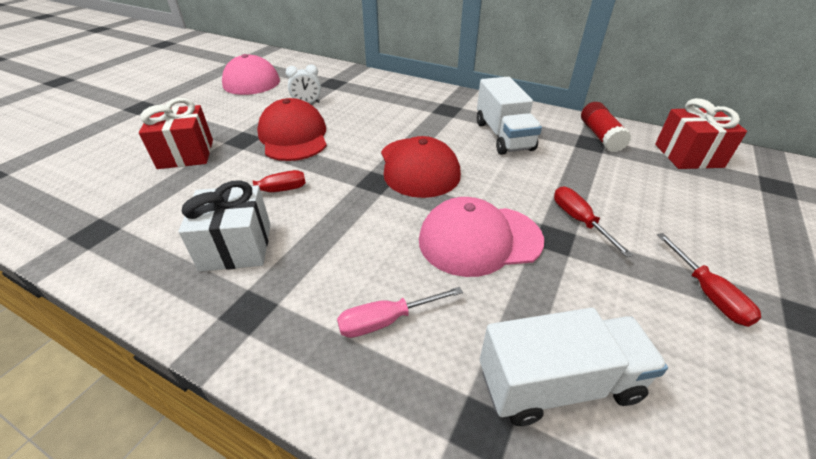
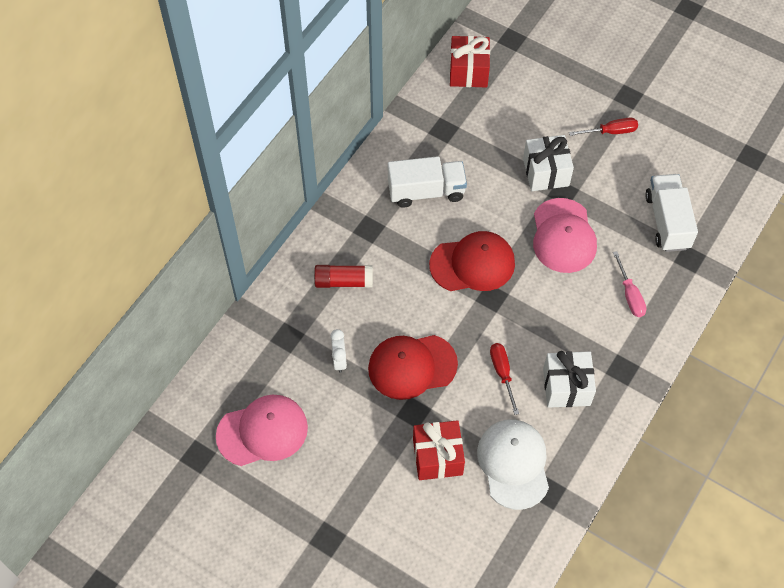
camera: 85 degrees left, 20 degrees up
(148, 203) = (513, 464): none -> white cap
(579, 221) = (546, 172): red screwdriver -> white gift
(600, 136) = (433, 119): red glue stick -> red glue stick (343, 281)

